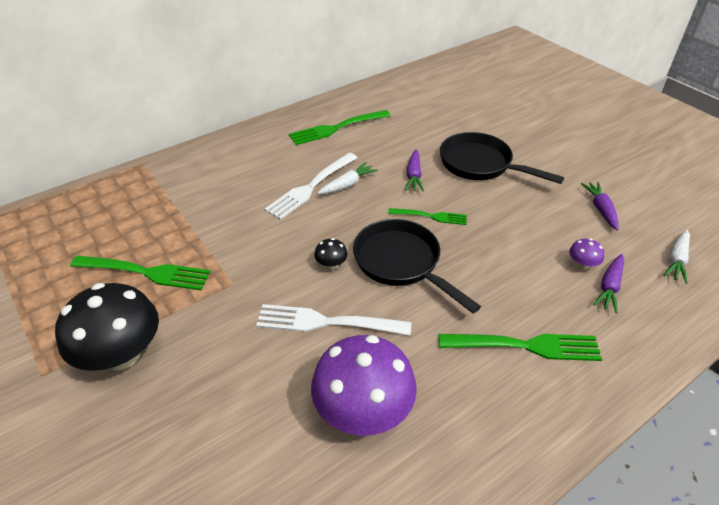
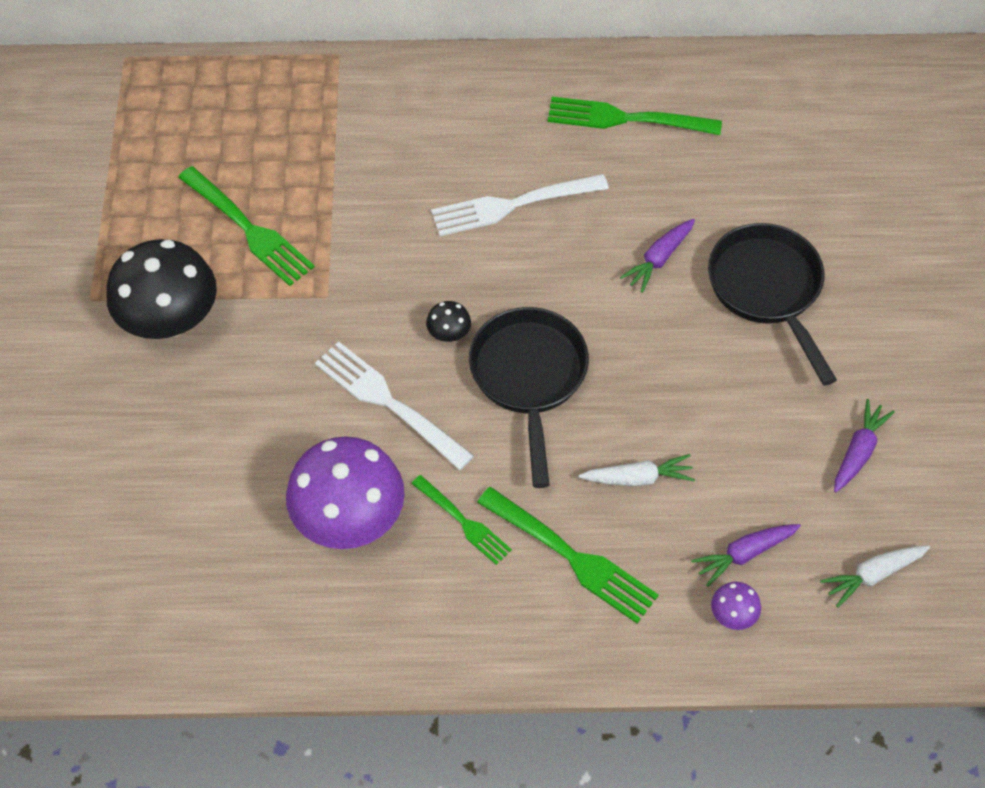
camera: 35 degrees right, 15 degrees up
(347, 184) = (561, 226): white carrot -> white carrot (638, 478)
(430, 216) = (622, 333): green fork -> green fork (462, 521)
(582, 264) = (744, 508): purple mushroom -> purple mushroom (733, 614)

